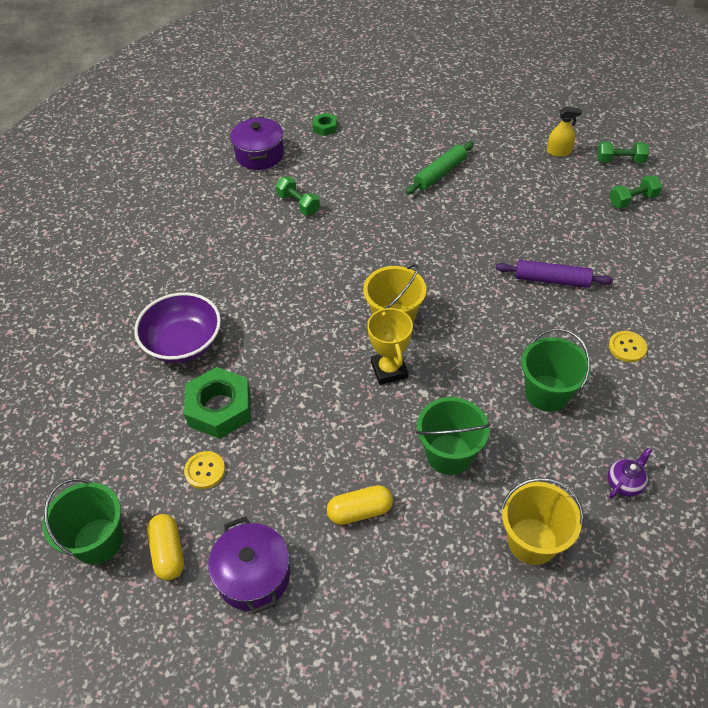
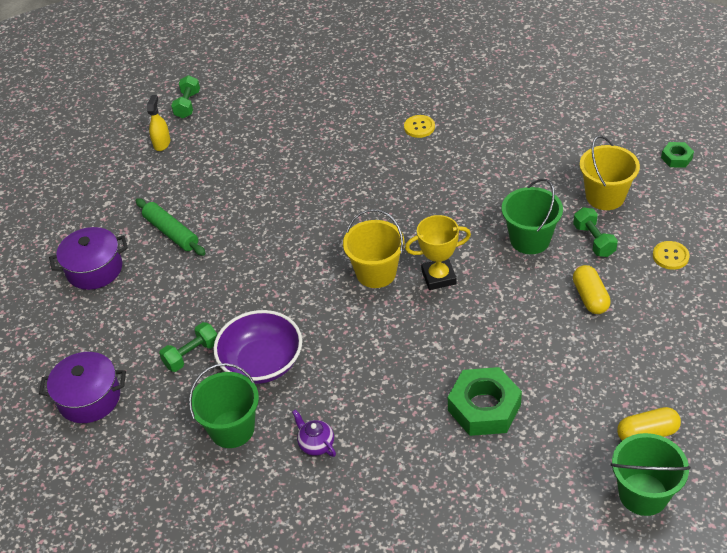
camera: 85 degrees left, 5 degrees down
(183, 343) = (396, 449): purple bowl -> purple bowl (262, 363)
(205, 470) = (558, 413): yellow button -> yellow button (670, 256)
(253, 575) = (660, 368): purple pot -> purple pot (94, 269)
(325, 127) = (56, 333): green nut -> green nut (676, 158)
(547, 393) = (466, 177): green bucket -> green bucket (232, 429)
(551, 280) = (338, 163): purple rolling pin -> none
(624, 483) = (550, 144): purple teapot -> purple teapot (316, 444)
(632, 200) = (244, 103): green dumbbell -> green dumbbell (594, 240)

